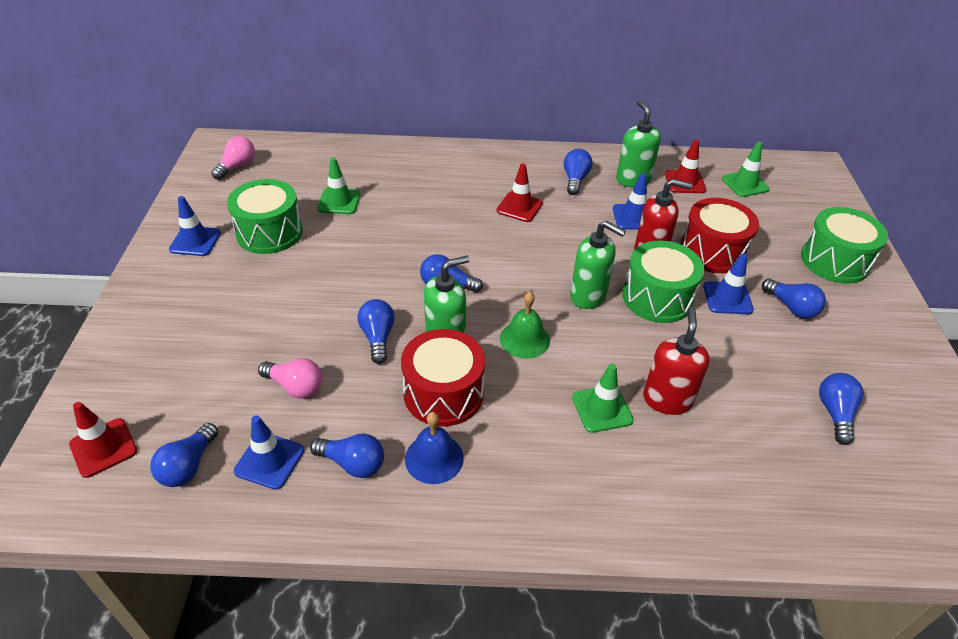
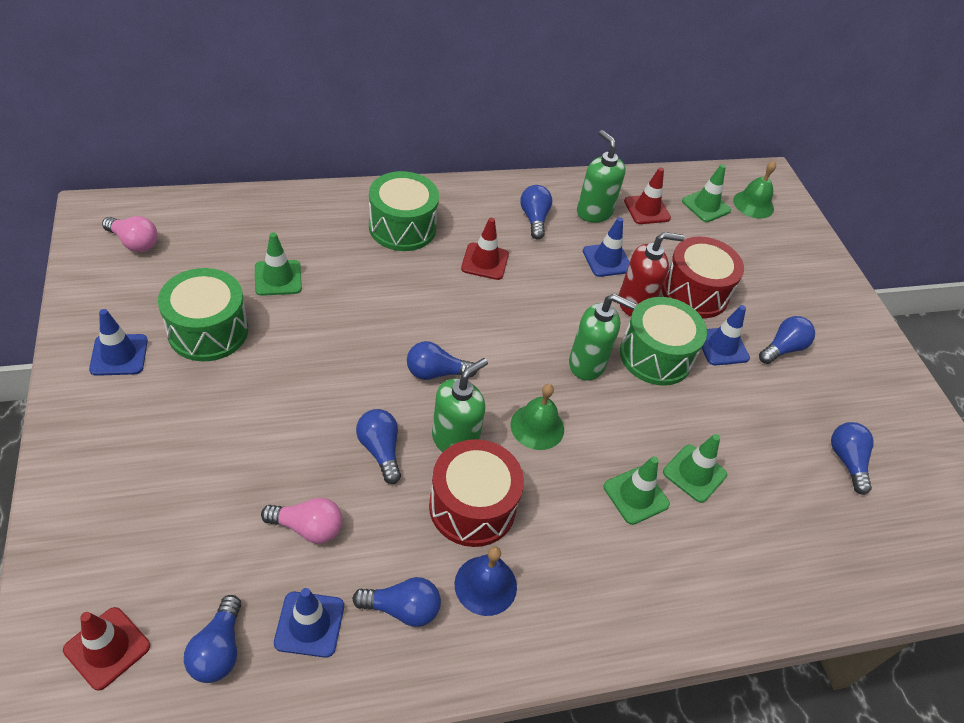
camera: 20 degrees left, 5 degrees up
(237, 166) = (134, 243): pink light bulb -> pink light bulb turned 105 degrees clockwise
(667, 399) = (694, 473): red soap dispenser -> green traffic cone
(791, 307) = (783, 348): blue light bulb -> blue light bulb turned 75 degrees counterclockwise
(794, 187) = (753, 204): none -> green bell
(834, 261) = (809, 289): green drum -> green drum (402, 227)

